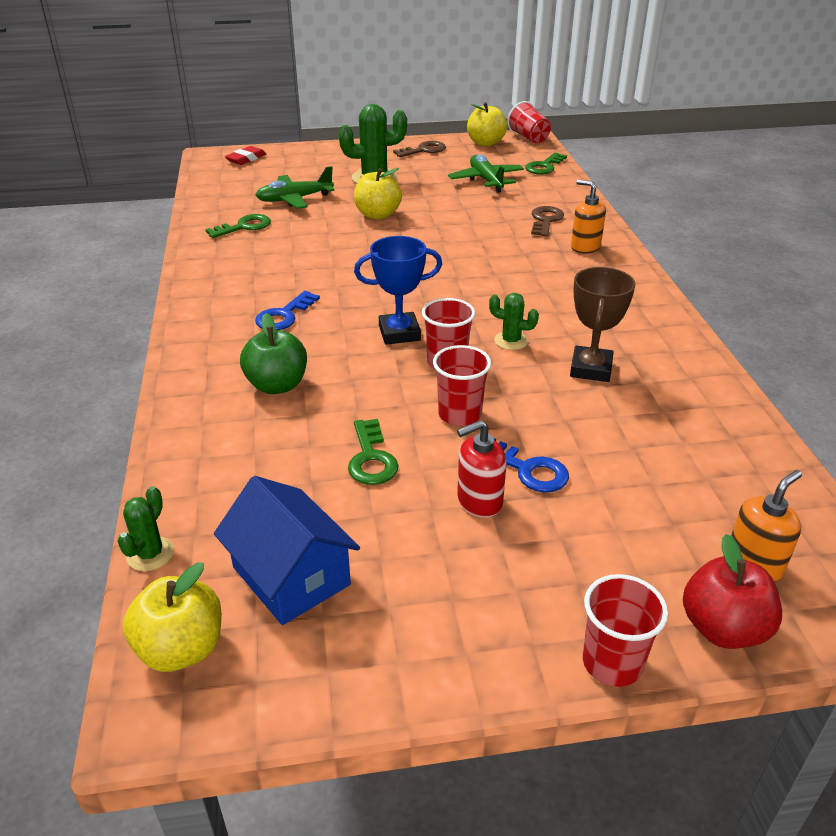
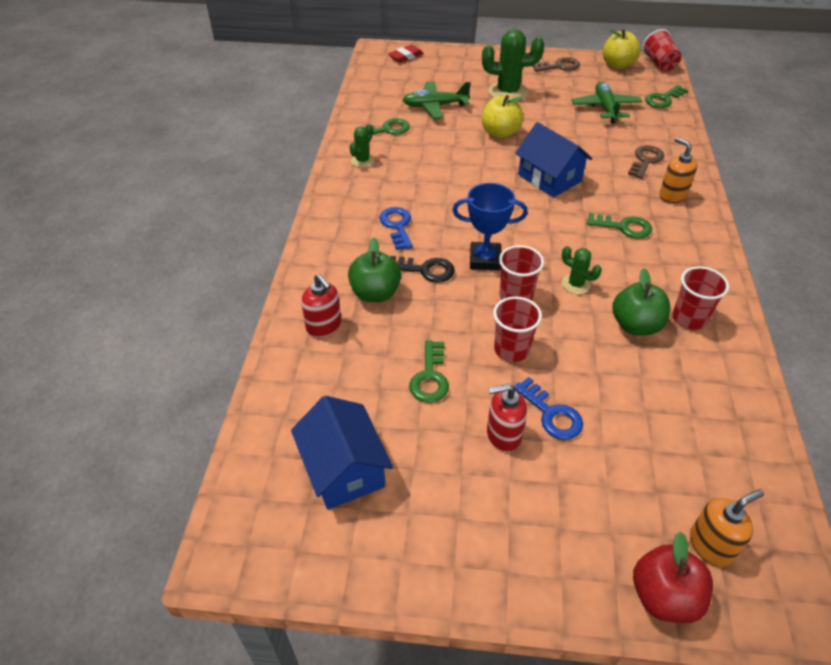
camera: 15 degrees right, 10 degrees up
(150, 554) = (249, 427): green cactus -> green cactus (362, 161)
(181, 649) = (254, 511): yellow apple -> none
(221, 429) = (324, 326): none -> red soap dispenser
(284, 315) = (397, 226): blue key -> blue key turned 120 degrees clockwise
(332, 353) = (426, 270): none -> black key
(447, 248) = (549, 178): none -> blue house
(544, 281) = (624, 227): none -> green key
(591, 369) = (635, 325): brown trophy -> green apple
(612, 663) = (563, 604): red cup -> red cup (689, 318)

